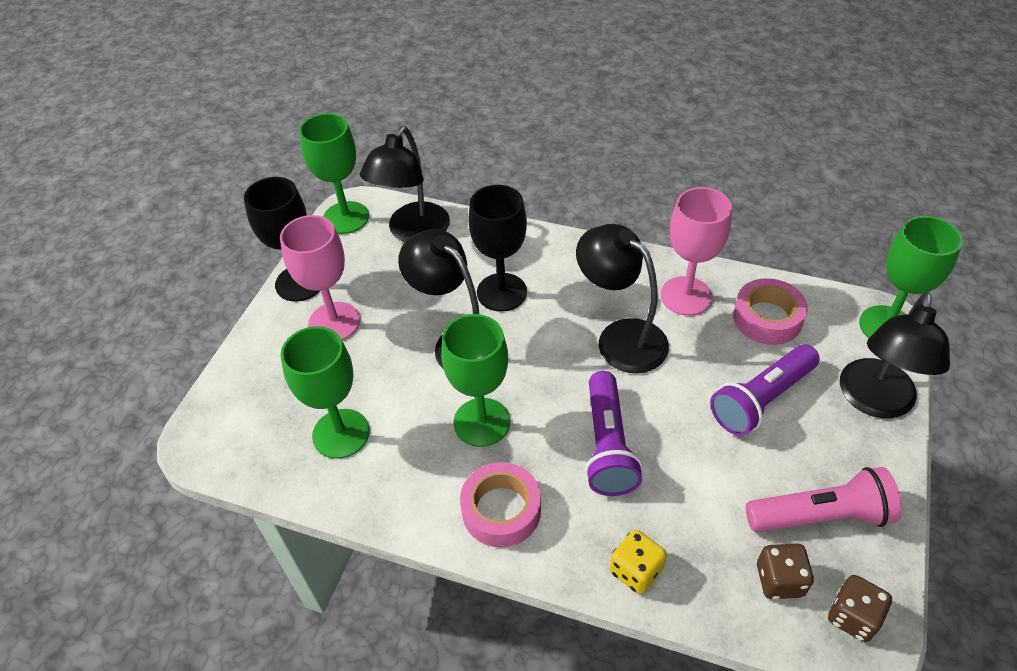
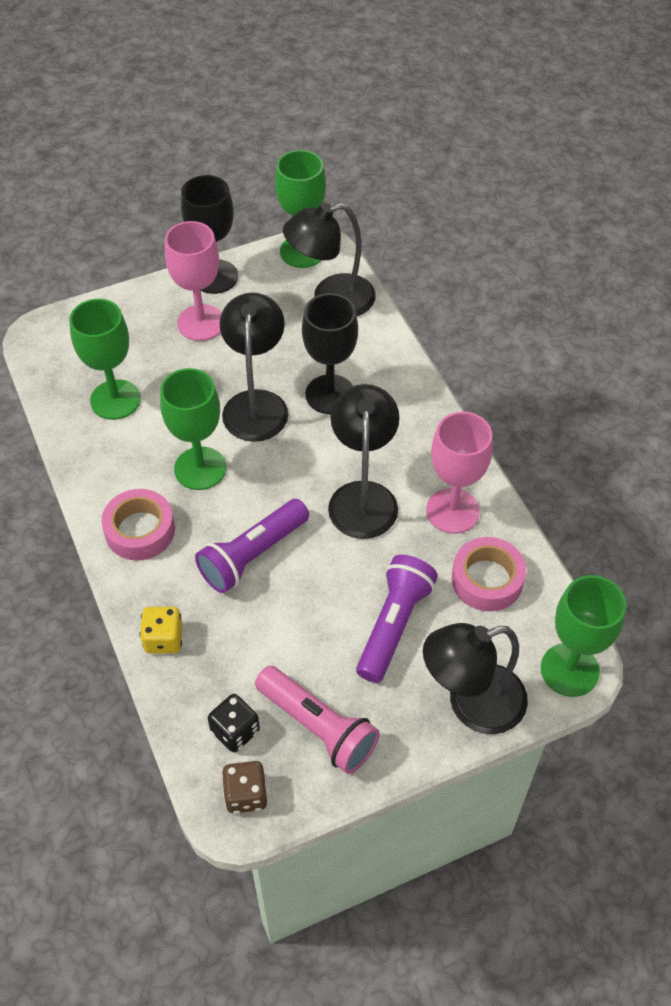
camera: 45 degrees right, 5 degrees up
(761, 399) = (394, 625): purple flashlight -> purple flashlight turned 105 degrees clockwise
(779, 580) = (235, 731): brown dice -> black dice

